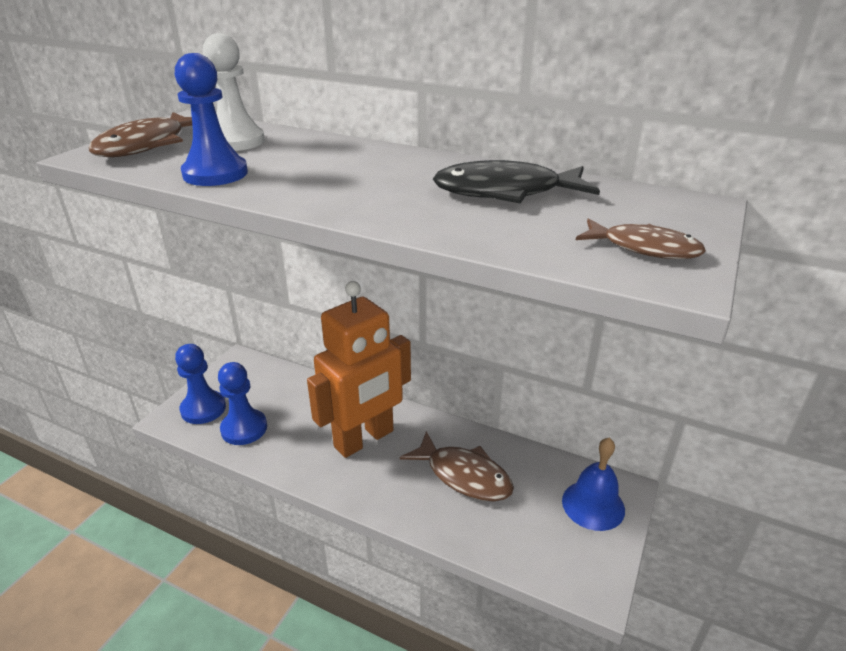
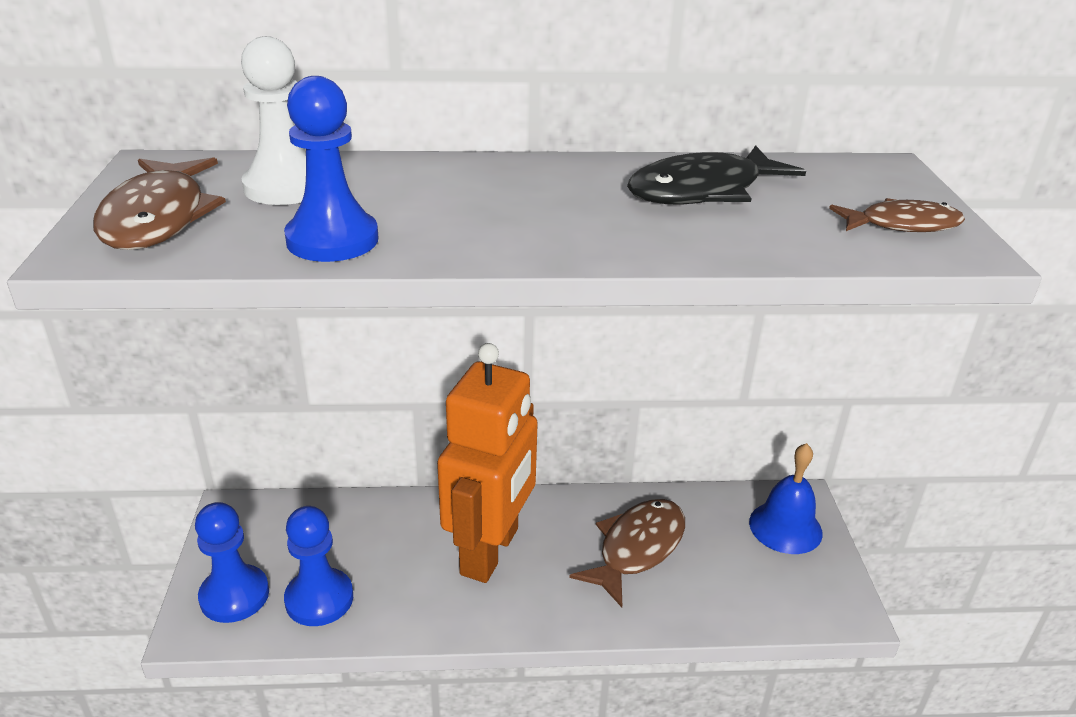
camera: 30 degrees left, 0 degrees up
(464, 475) = (637, 548): brown fish -> brown fish turned 60 degrees counterclockwise

